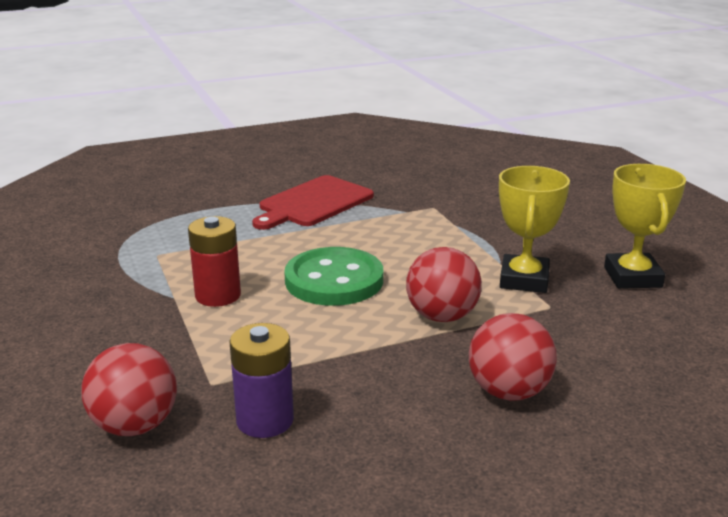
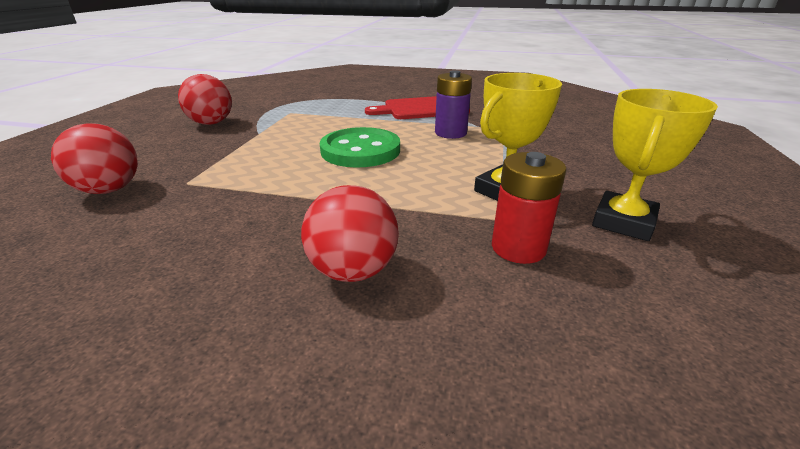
camera: 35 degrees right, 5 degrees up
(218, 295) = (280, 139): red battery -> red battery (518, 248)
(265, 420) = (167, 215): purple battery -> purple battery (450, 133)
(442, 316) = (395, 195): red ball -> red ball (211, 123)

